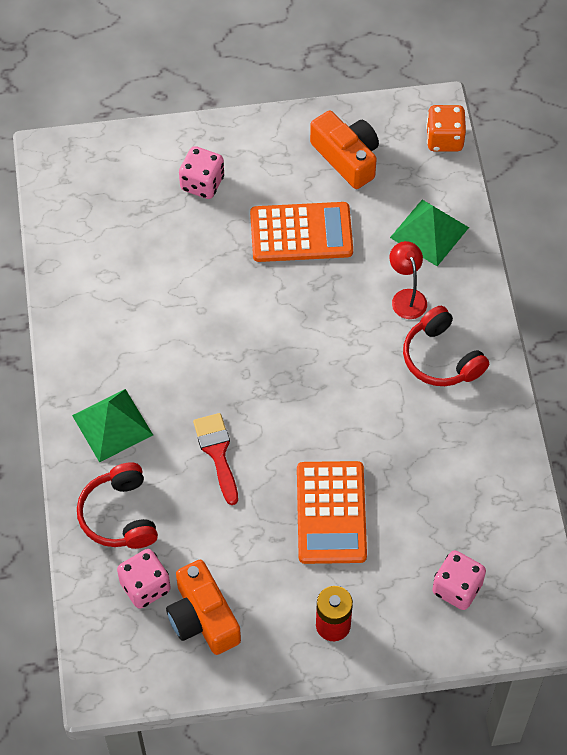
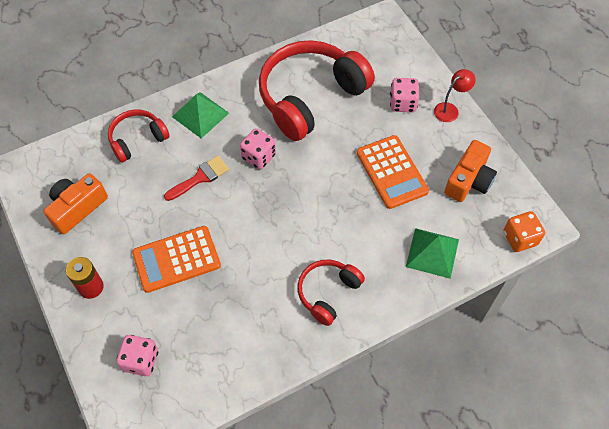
camera: 70 degrees right, 0 degrees up
(143, 283) = (310, 97): none -> red headphones
(145, 586) = (91, 169): pink dice -> pink dice (258, 156)
(406, 297) = (369, 254): red lamp -> red lamp (450, 109)

